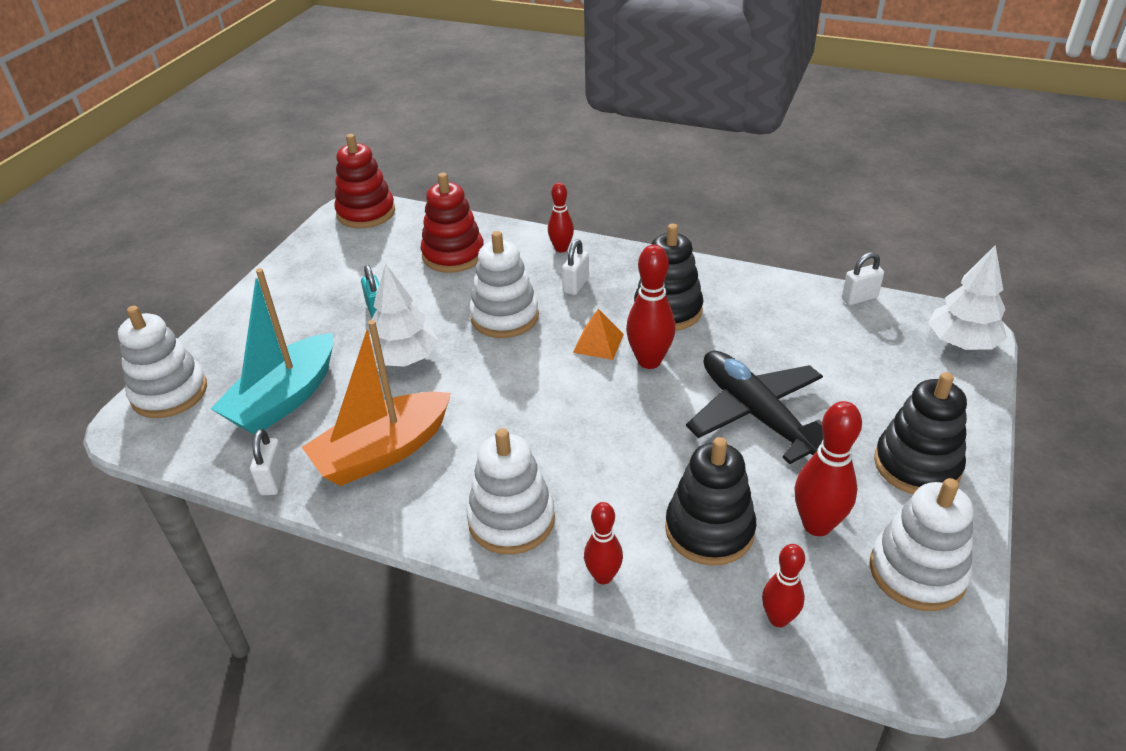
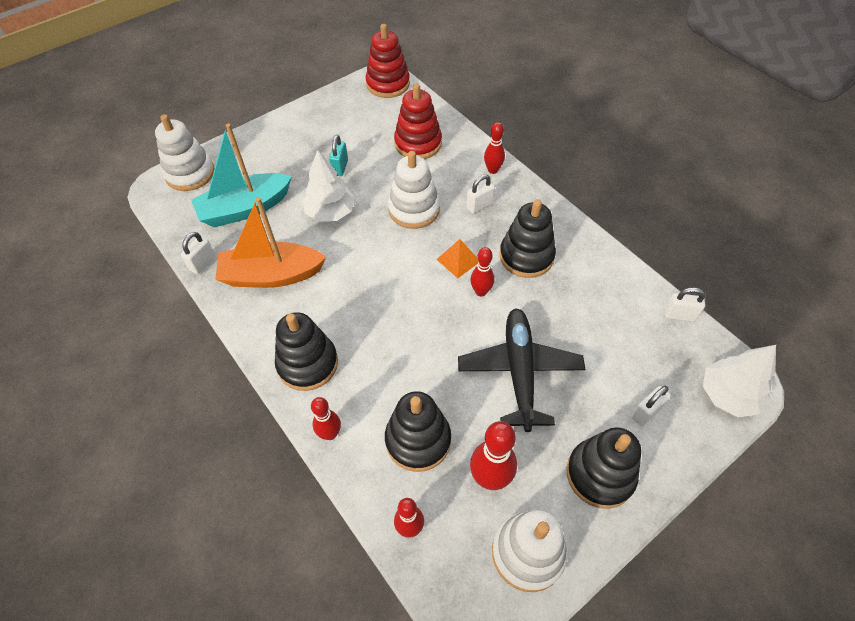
camera: 30 degrees right, 15 degrees up
(511, 520) = (308, 364): white stacking toy -> black stacking toy
(649, 361) = (481, 291): red bowling pin -> red bowling pin, size x0.63
(906, 391) = (645, 412): none -> white padlock

